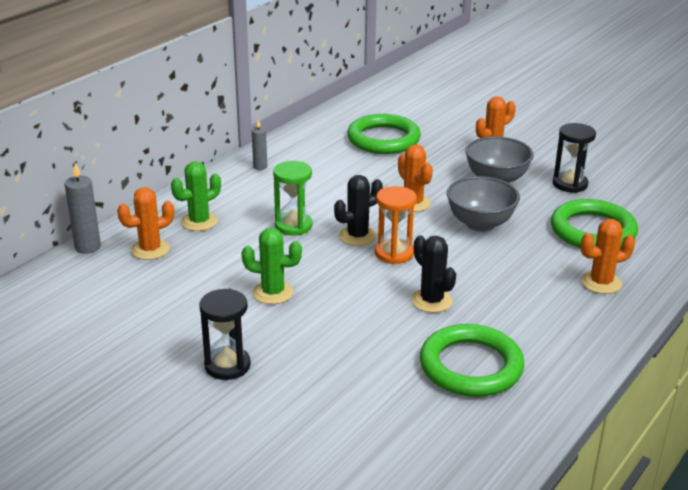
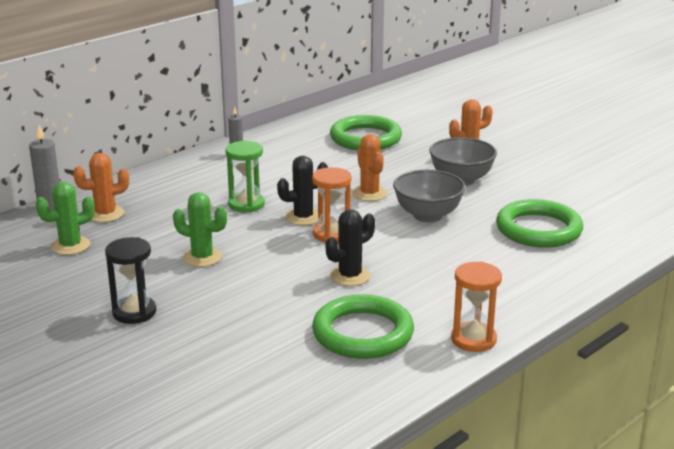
camera: 10 degrees right, 5 degrees down
(199, 222) = (160, 195): green cactus -> green cactus (70, 246)
(431, 301) = (350, 276): black cactus -> black cactus turned 75 degrees clockwise
(570, 184) = (534, 188): black hourglass -> none
(581, 362) = (473, 339): none -> orange hourglass
(601, 283) = (525, 274): orange cactus -> none

